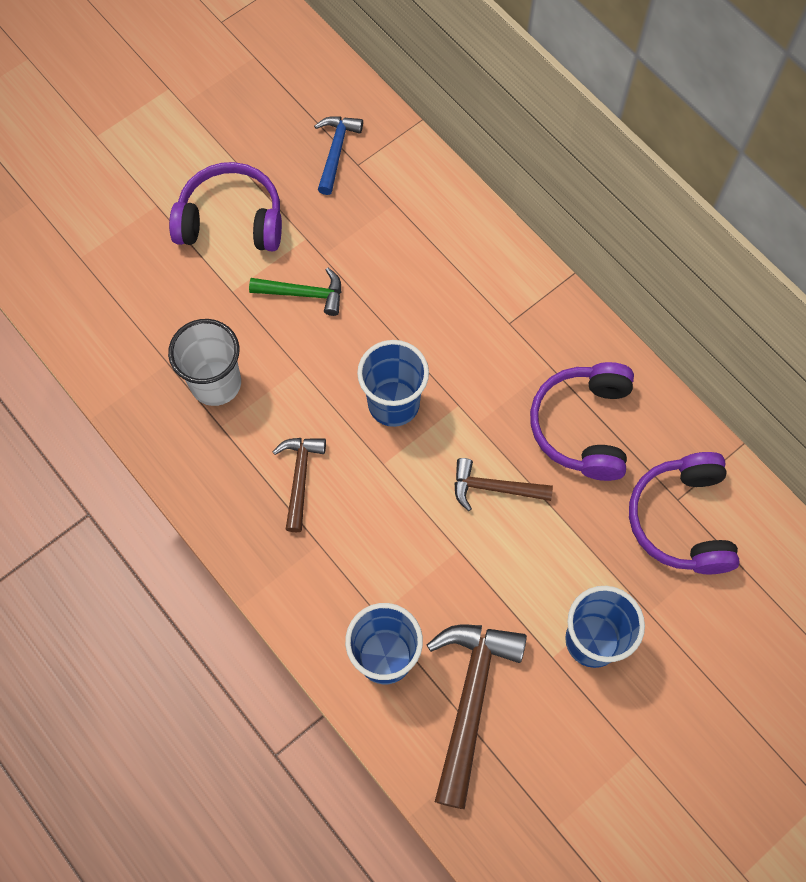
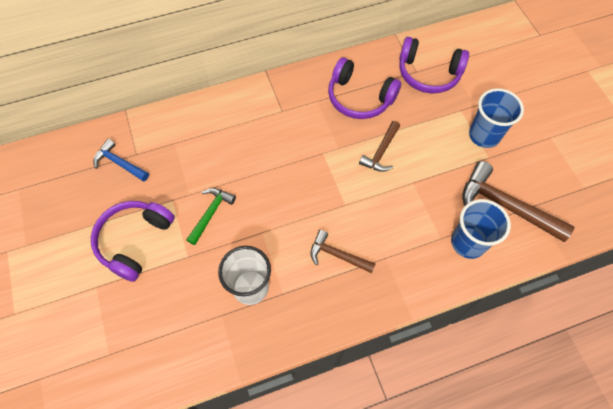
camera: 70 degrees left, 5 degrees down
(393, 403) = (308, 186): blue cup -> none

